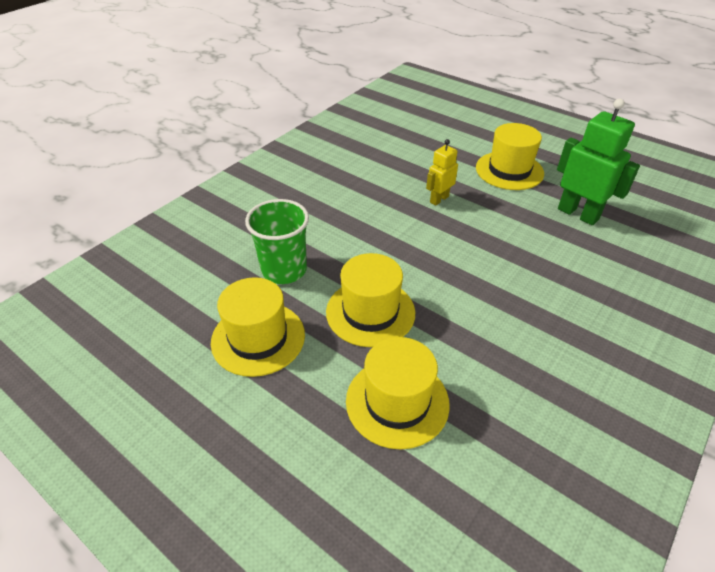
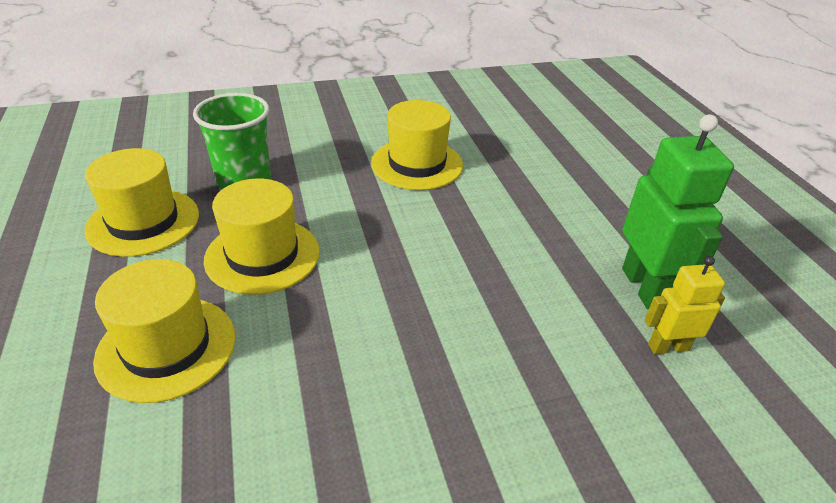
camera: 35 degrees right, 5 degrees down
(439, 199) = (483, 192): yellow robot -> yellow robot (668, 347)
(509, 170) = (613, 201): yellow hat -> yellow hat (417, 164)

